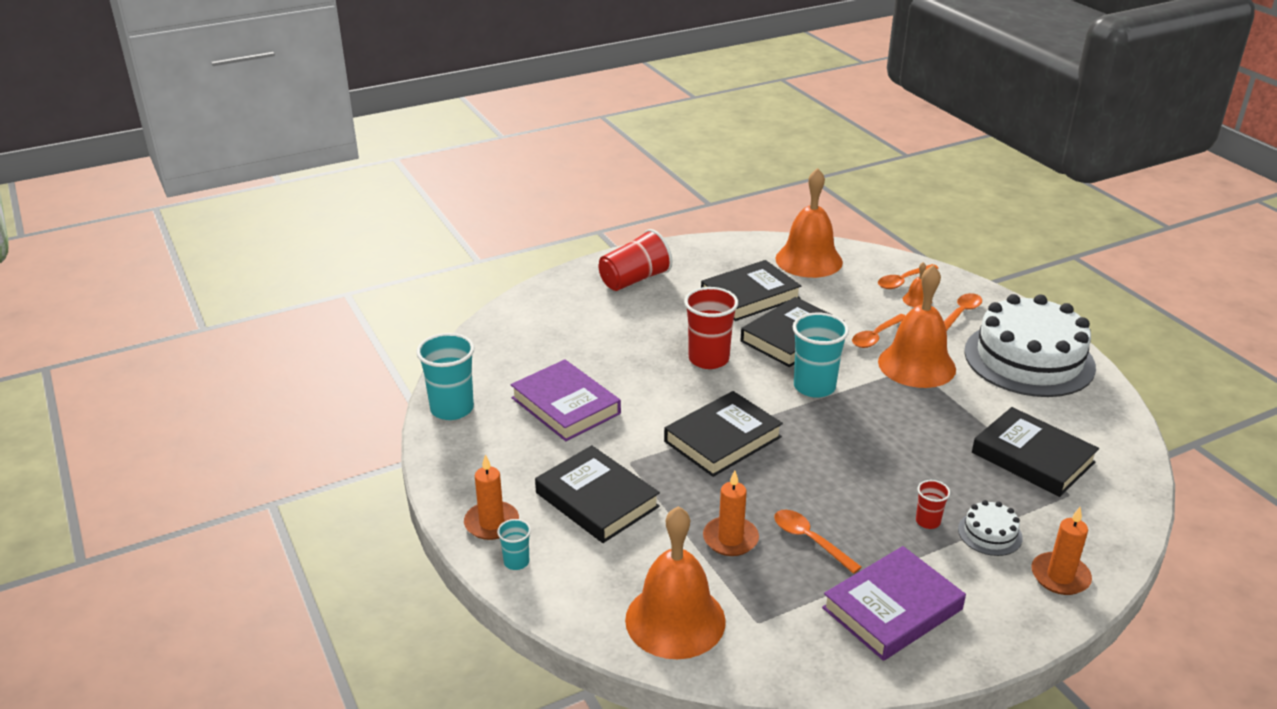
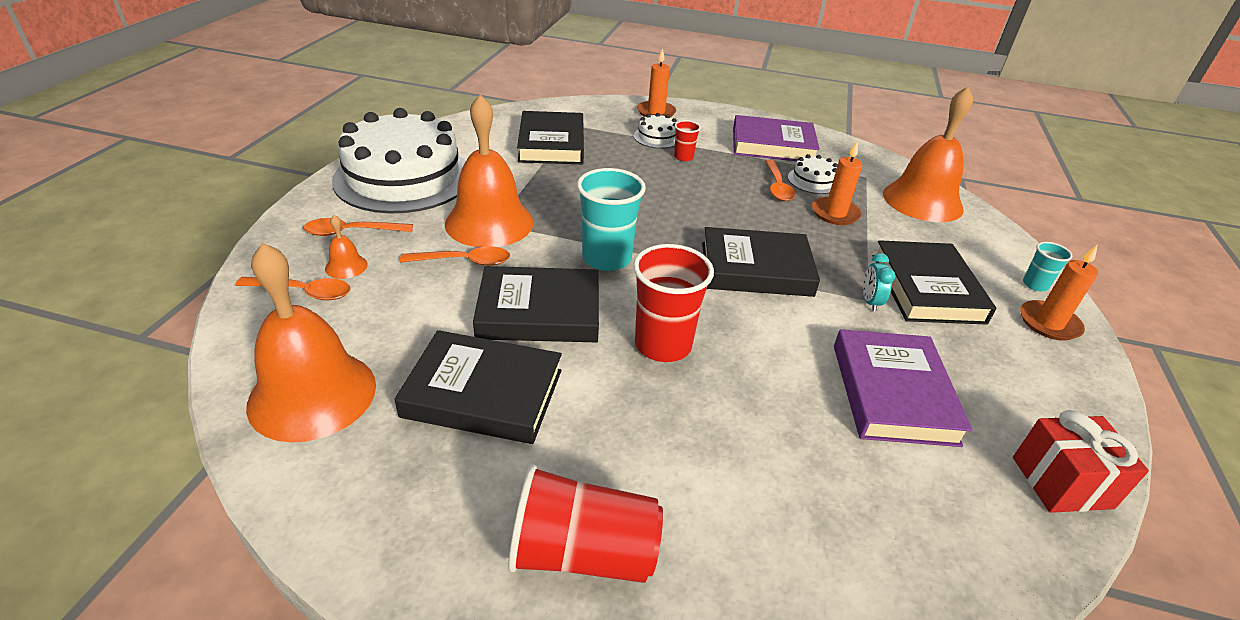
camera: 140 degrees left, 5 degrees up
(452, 409) = (1061, 482): turquoise cup -> red gift
(626, 460) = (870, 302): none -> turquoise clock
(793, 574) = (813, 181): none -> white cake

